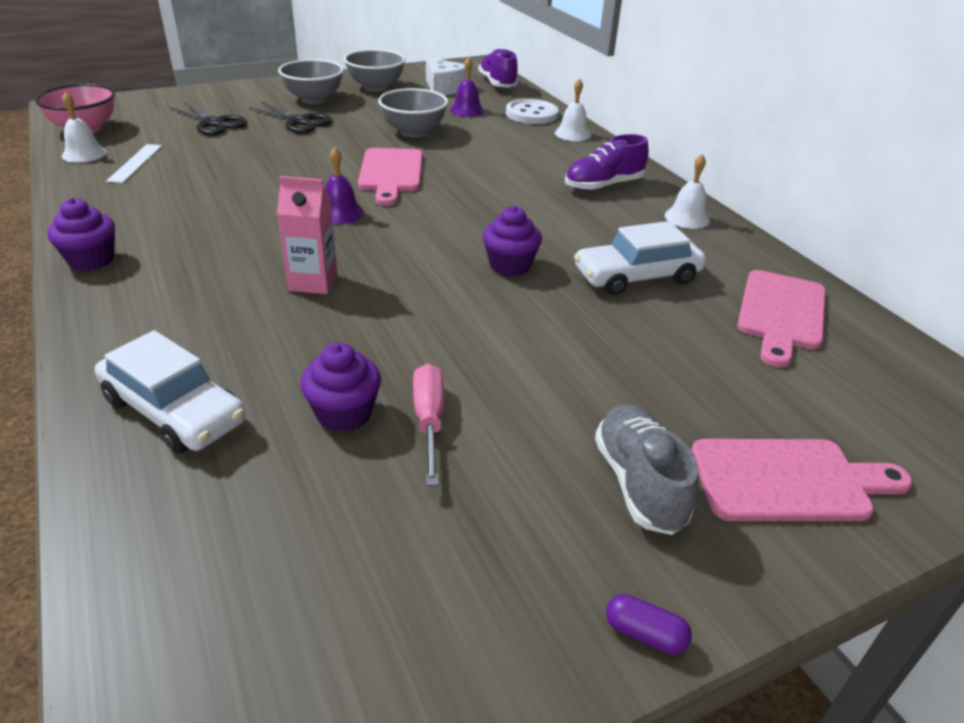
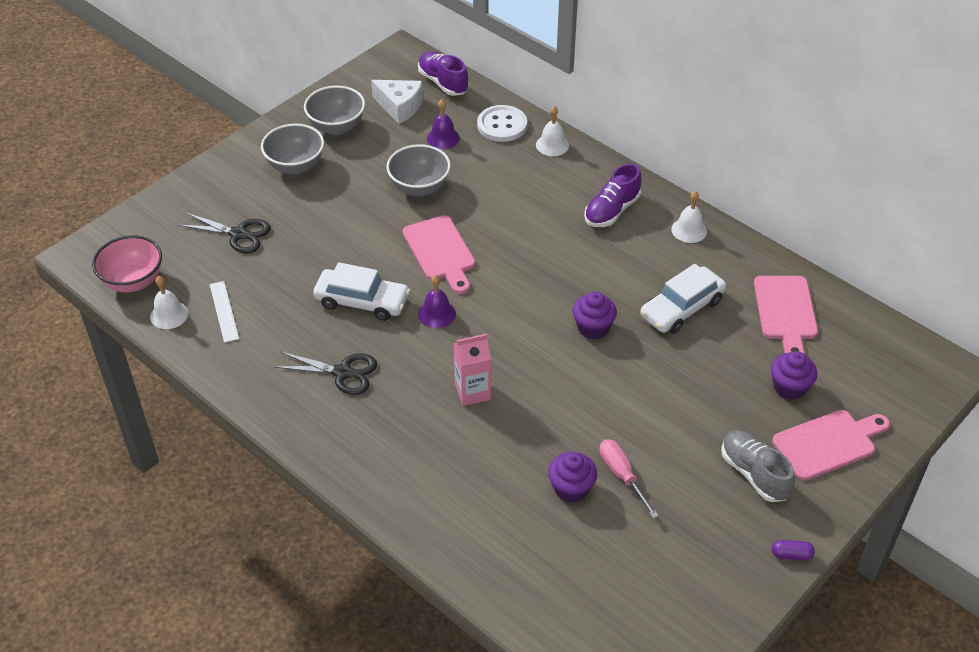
camera: 20 degrees left, 10 degrees up
(91, 260) = (301, 427): purple cupcake -> purple cupcake (789, 387)
(174, 411) = (473, 523): white car -> white car (362, 301)
(299, 122) = (311, 206): black scissors -> black scissors (342, 372)

